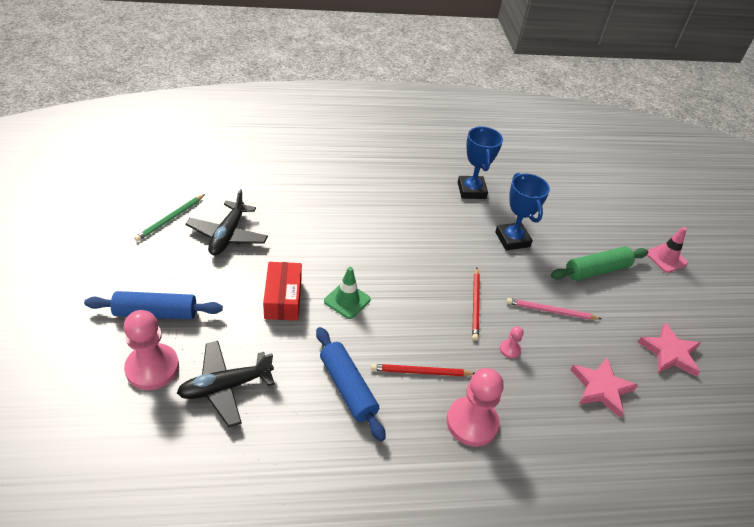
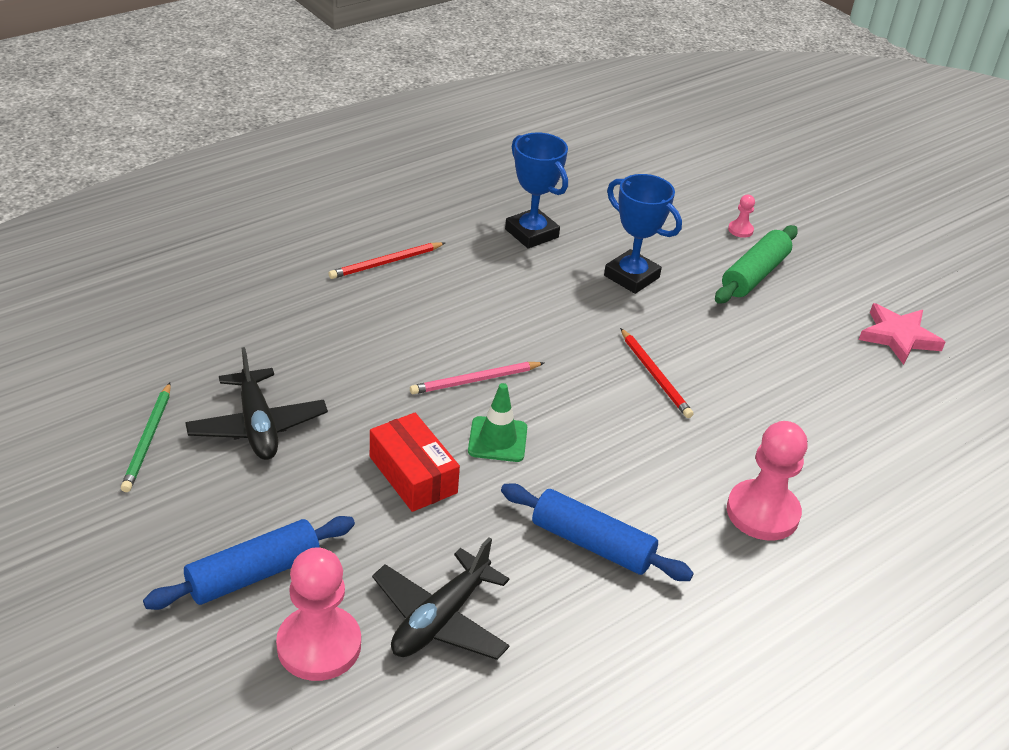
camera: 30 degrees left, 5 degrees down
(420, 372) = (660, 484): red pencil -> red pencil (386, 263)
(510, 349) = (735, 410): pink pawn -> pink pawn (740, 230)
(551, 311) = (743, 345): pink pencil -> pink pencil (475, 380)
(601, 388) = (862, 408): pink star -> none
(666, 258) = (815, 229): pink traffic cone -> none

